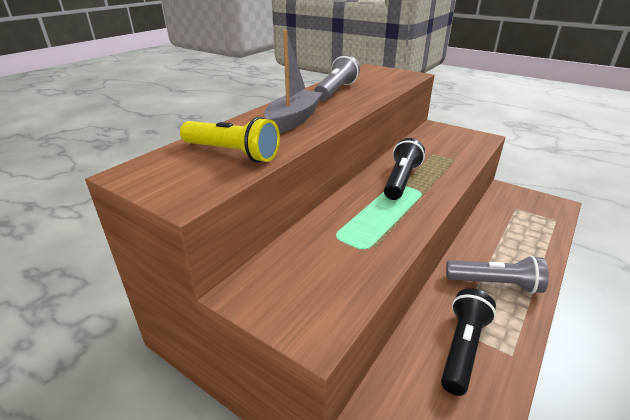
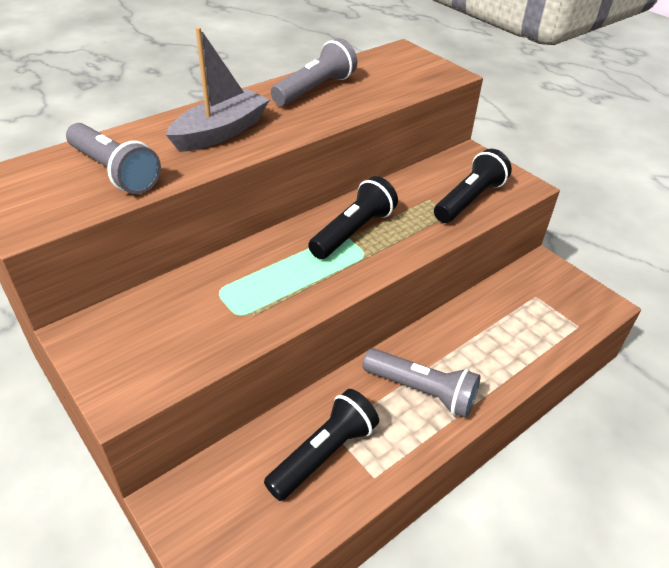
camera: 15 degrees right, 10 degrees up
(232, 153) = (114, 171): yellow flashlight -> grey flashlight
(458, 150) = (469, 200): none -> black flashlight

